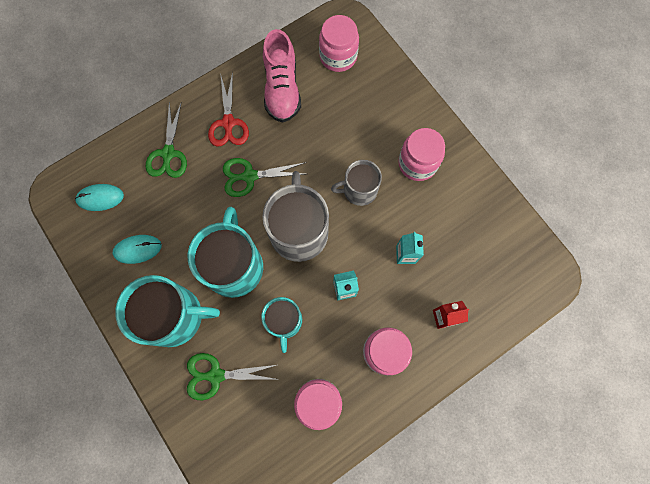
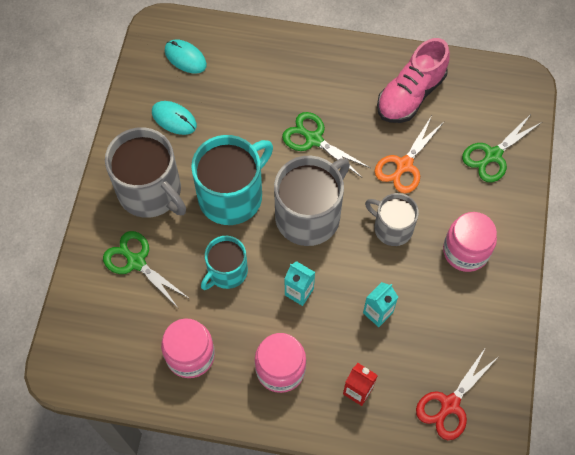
camera: 45 degrees right, 10 degrees down
(168, 153) = (268, 68): green scissors -> green scissors (493, 155)
(174, 316) = (150, 191): turquoise mug -> grey mug
(228, 123) = (339, 84): red scissors -> red scissors (450, 404)
(325, 141) = (404, 165): none -> orange scissors
(338, 56) = (486, 108): pink jar -> none

